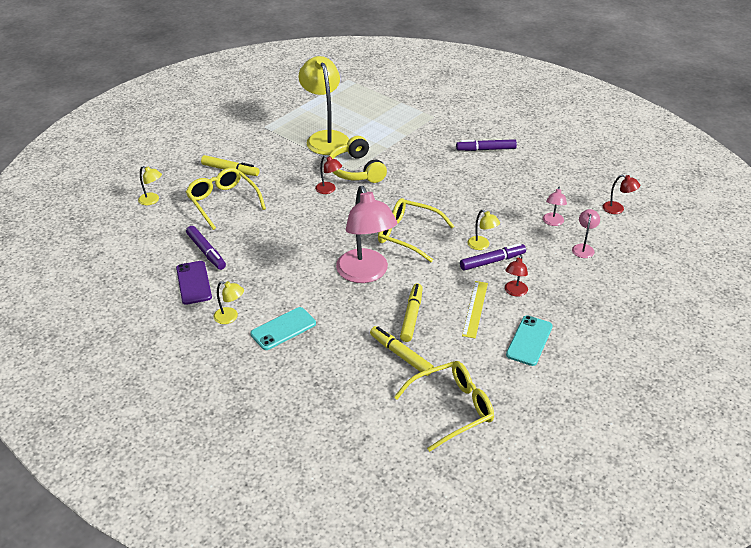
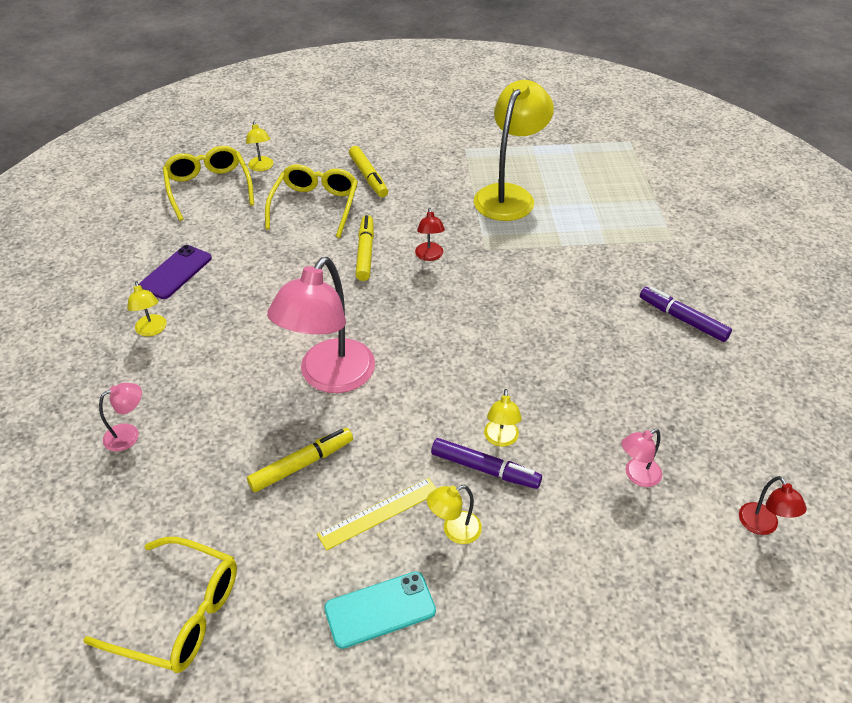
camera: 45 degrees right, 5 degrees up
(206, 252) = (229, 248): purple marker -> none
(283, 329) = (173, 378): turquoise phone -> none
(356, 170) = (489, 251): yellow headphones -> none
(401, 355) = (227, 501): yellow marker -> yellow marker (365, 253)
(408, 235) = (436, 364): yellow glasses -> yellow glasses (209, 188)
(514, 292) = (454, 530): red lamp -> yellow lamp
(583, 248) = (630, 543): pink lamp -> pink lamp (129, 434)

